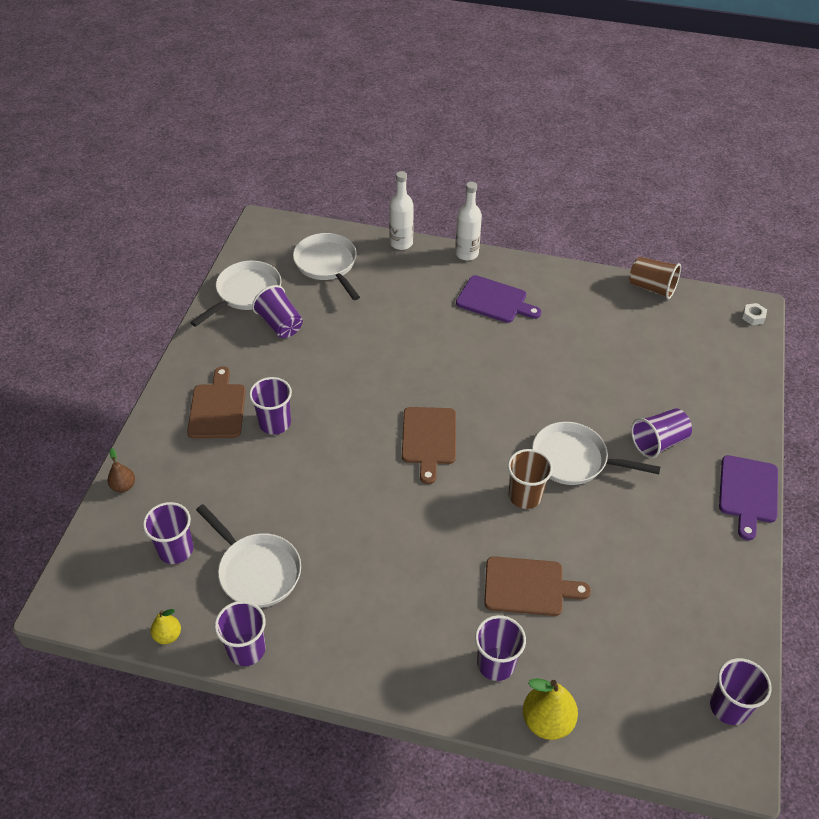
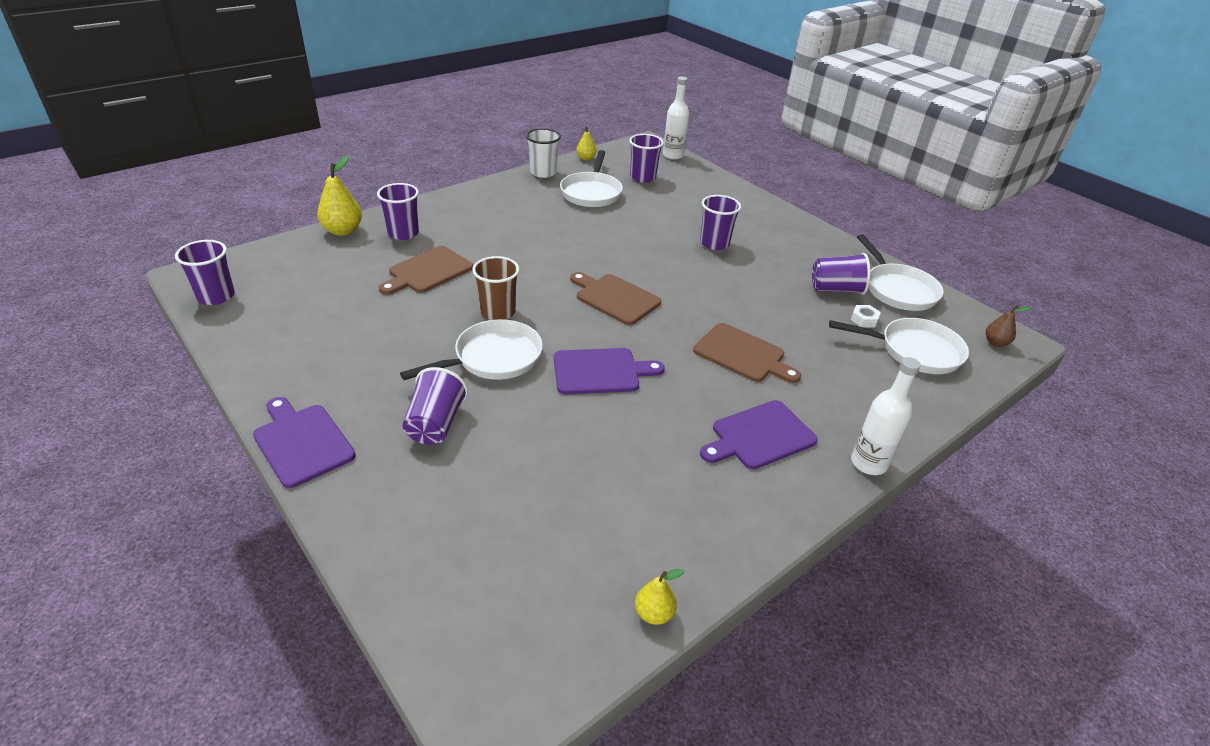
camera: 125 degrees right, 10 degrees down
(123, 486) = (717, 179): brown pear -> brown pear (995, 343)
(217, 408) = (756, 229): brown cutting board -> brown cutting board (742, 354)
(246, 649) = (543, 172): purple cup -> white cup
(256, 571) = (591, 192): white pan -> white pan turned 75 degrees counterclockwise
(401, 243) = (925, 420): white bottle -> white bottle (673, 155)
(521, 397) = (600, 371): none -> purple cutting board
(652, 288) = (654, 613): brown cup -> yellow pear
(753, 317) = (478, 700): white nut -> white nut (864, 320)

